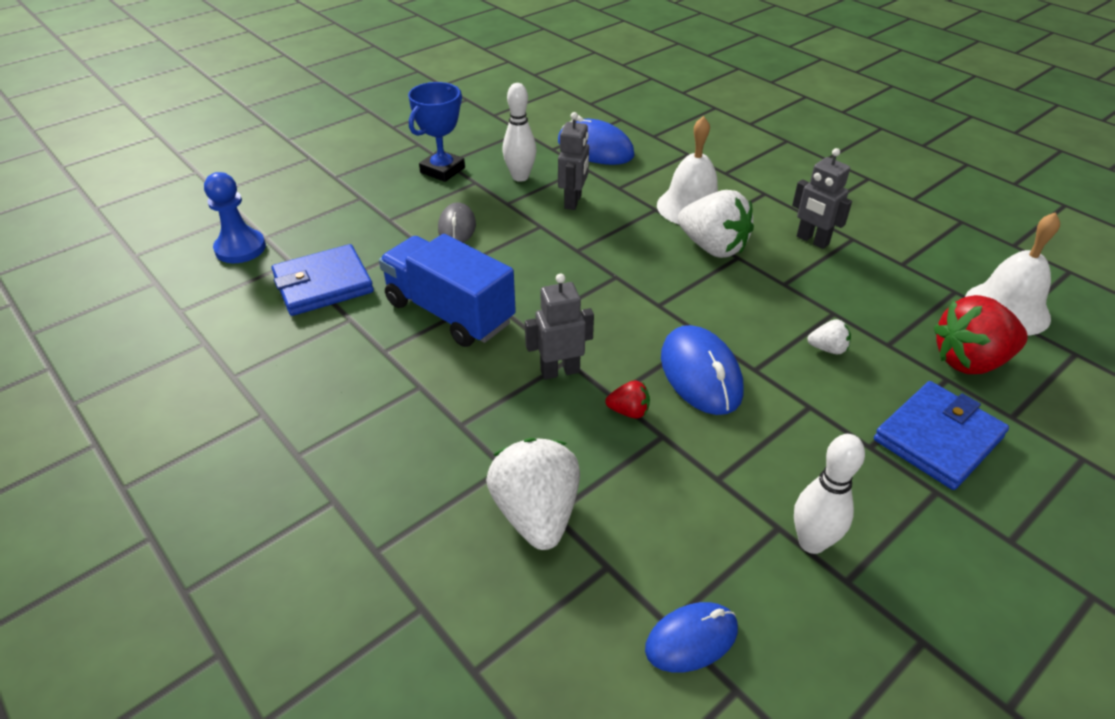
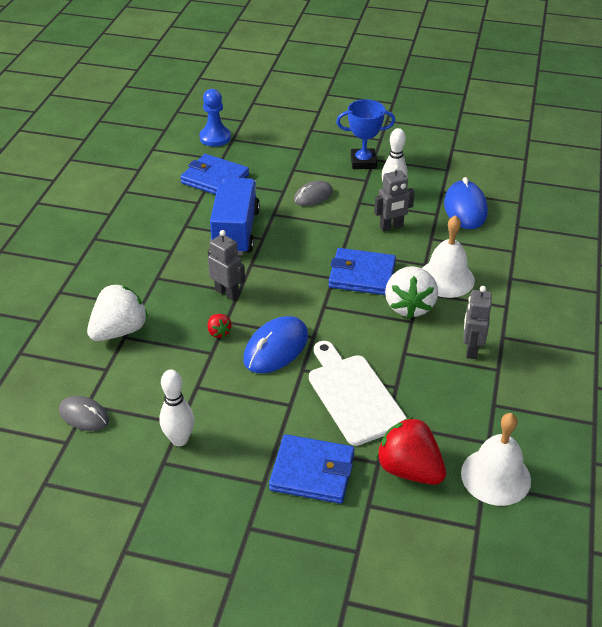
camera: 55 degrees right, 0 degrees up
(632, 255) = (362, 275): none -> blue wallet
(691, 639) = (84, 415): blue mouse -> grey mouse
(827, 349) = (353, 395): white strawberry -> white cutting board

